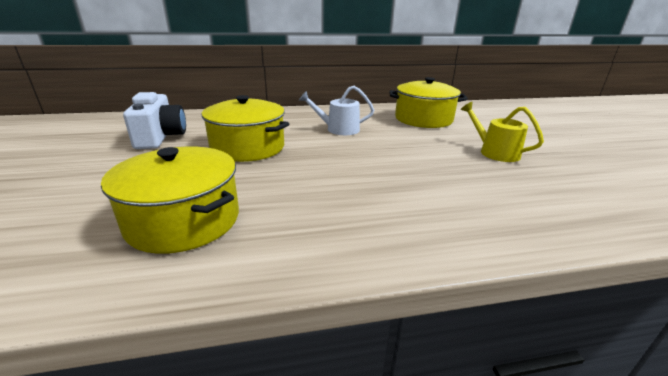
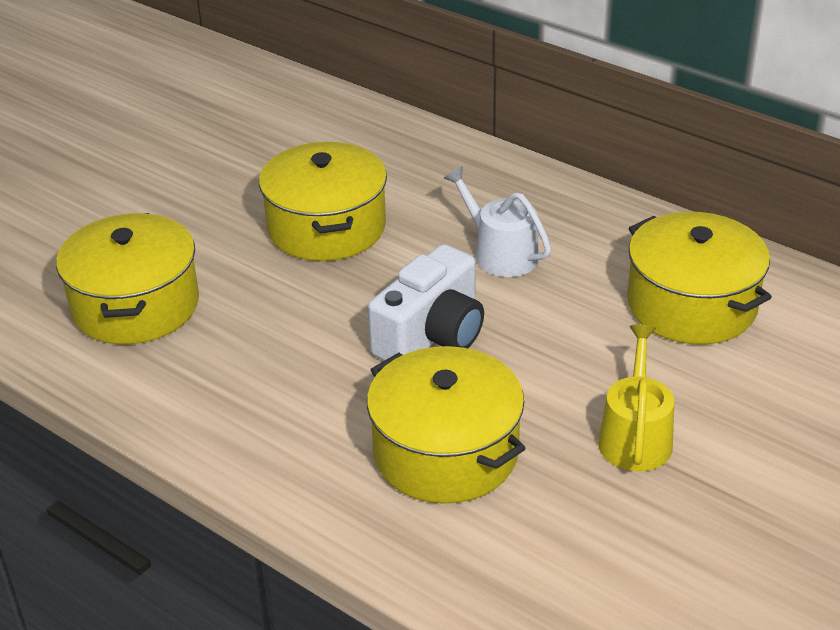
camera: 50 degrees right, 10 degrees up
(160, 137) = (262, 151): white camera -> white camera (432, 336)
(465, 189) = (446, 452): none -> yellow pot

